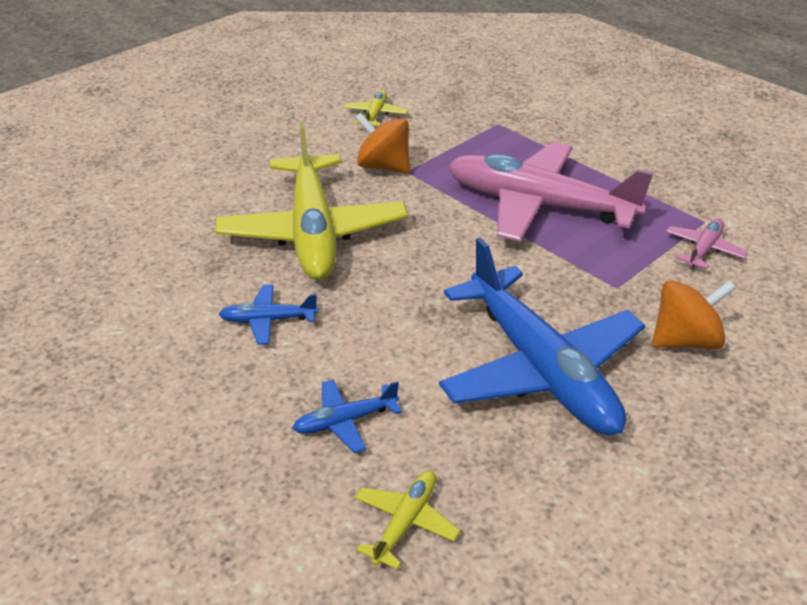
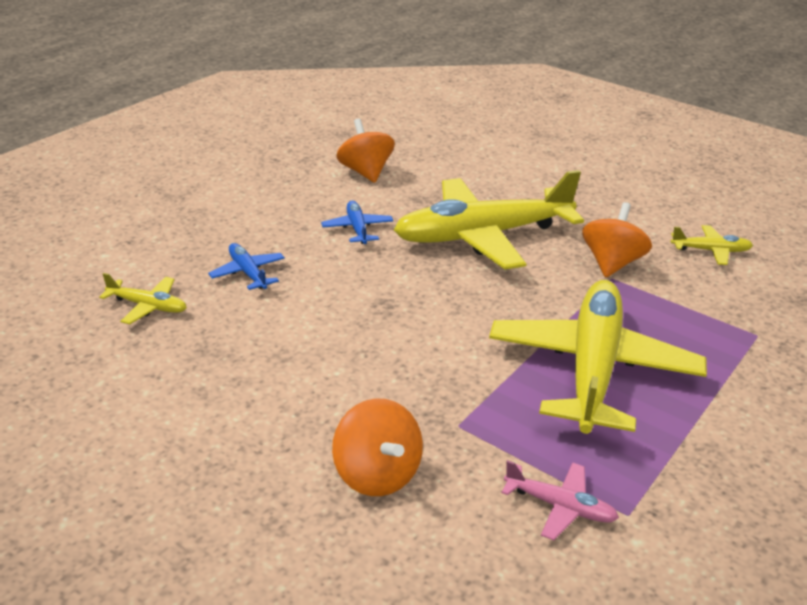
camera: 80 degrees right, 5 degrees down
(126, 302) = (365, 172): none -> orange spinning top
(539, 205) = (592, 368): pink plane -> yellow plane
(539, 367) = (319, 369): blue plane -> none

